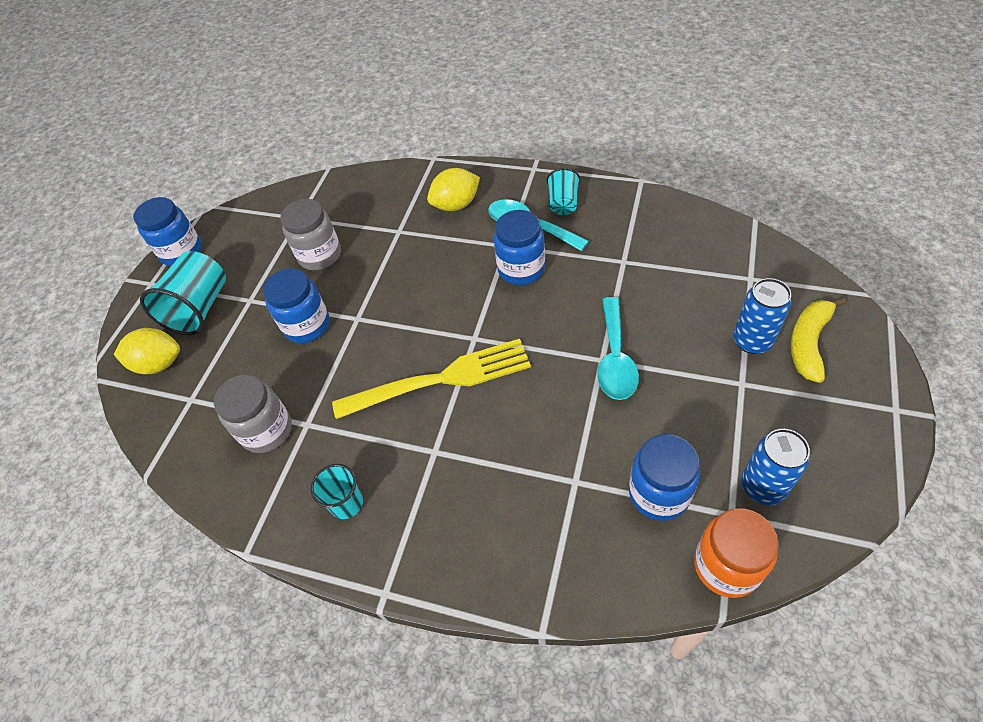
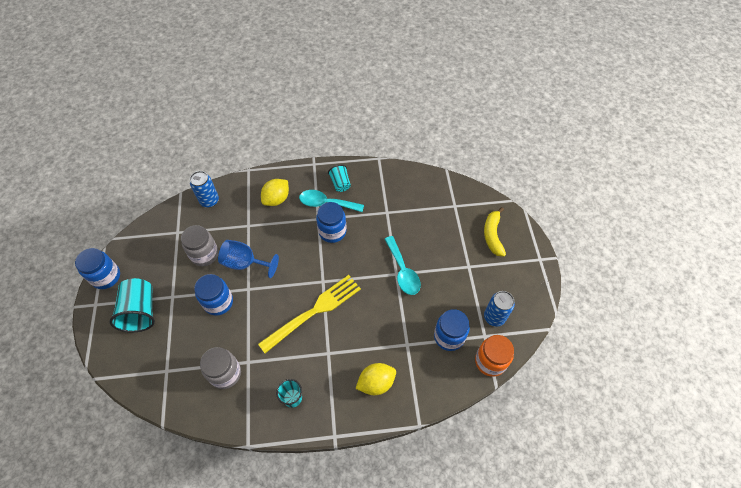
camera: 30 degrees left, 5 degrees up
(159, 364) = (132, 355): yellow lemon -> yellow lemon (376, 383)
(370, 281) = (245, 263): none -> blue goblet
(752, 341) = (466, 241): blue can -> blue can (209, 201)

